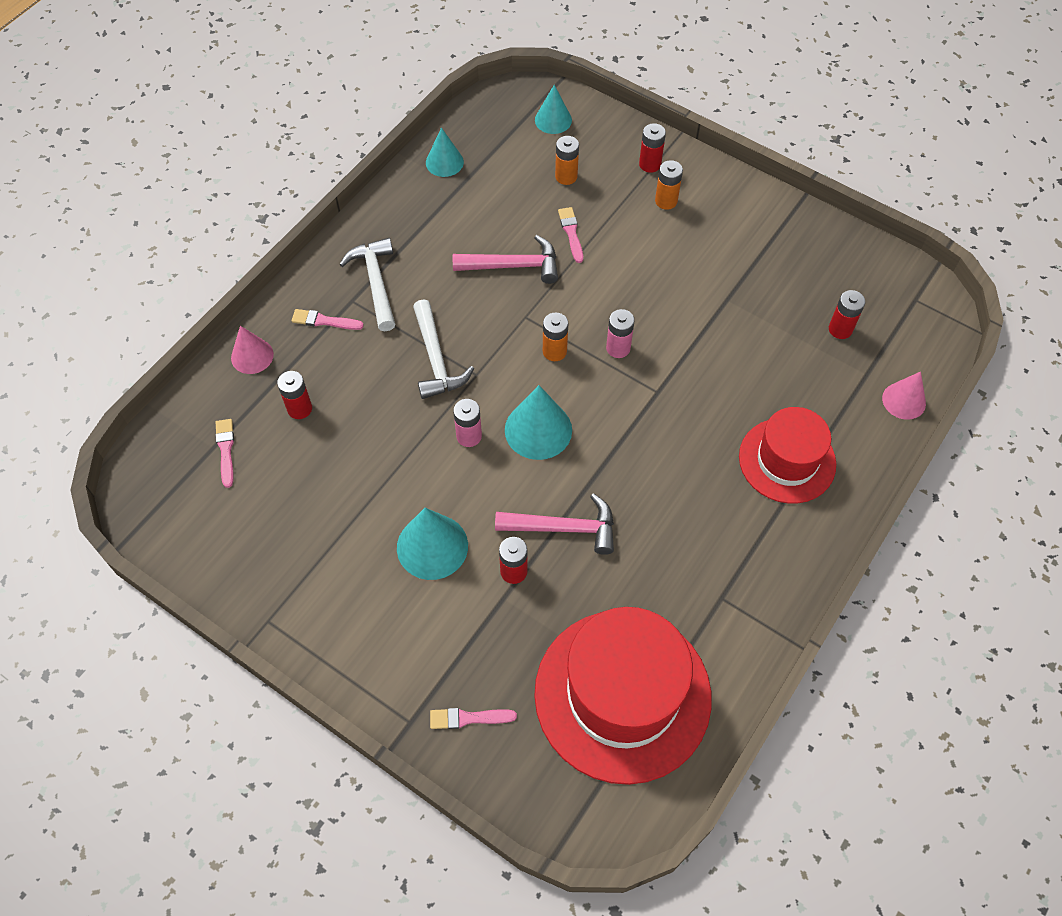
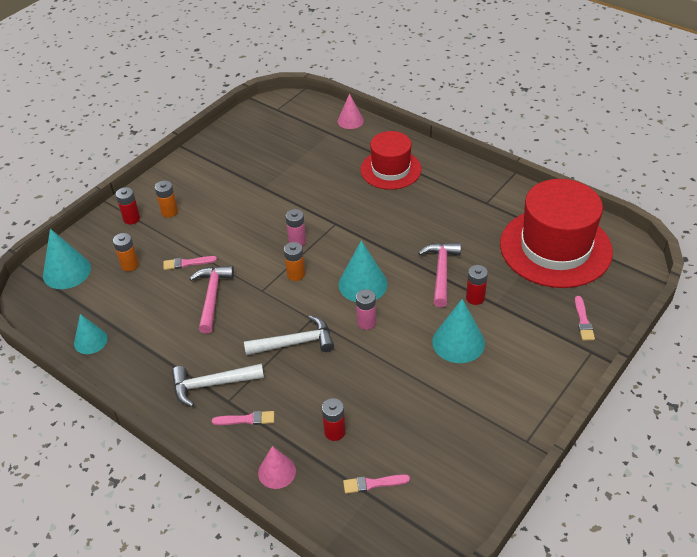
camera: 85 degrees left, 15 degrees down
(324, 321) = (246, 419): pink brush -> pink brush turned 105 degrees counterclockwise
(553, 120) = (67, 271): turquoise cone -> turquoise cone, size x1.54
(840, 329) = (295, 140): red battery -> none

